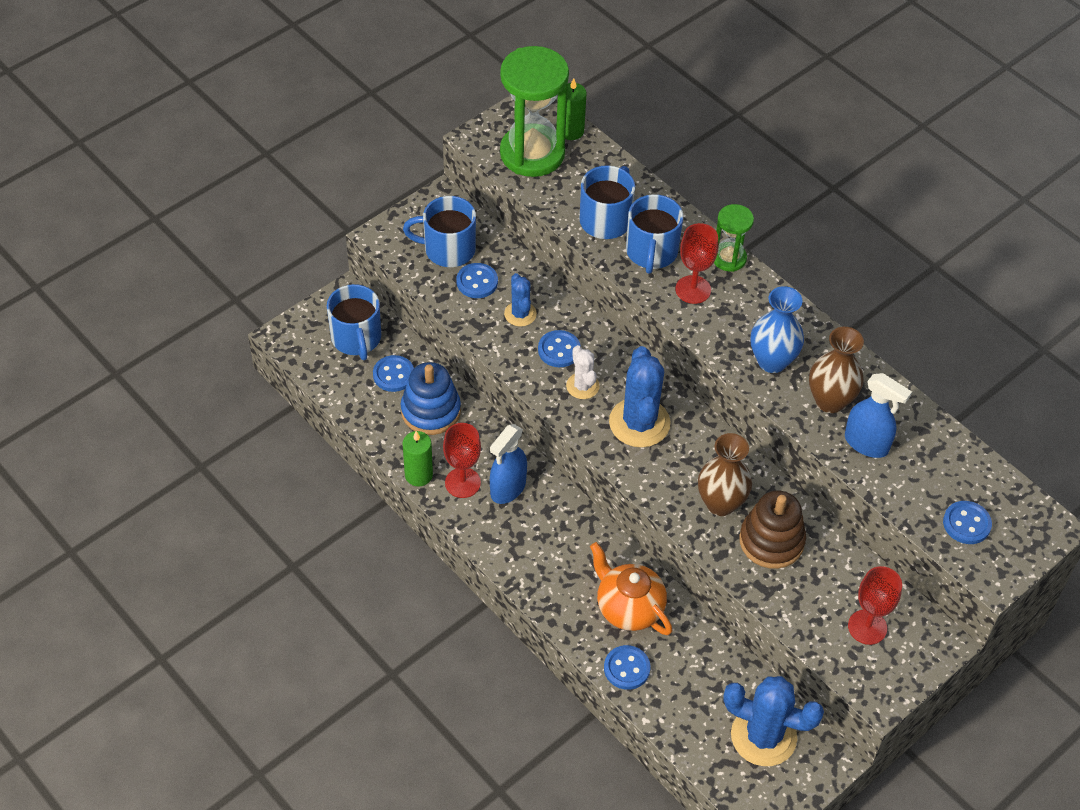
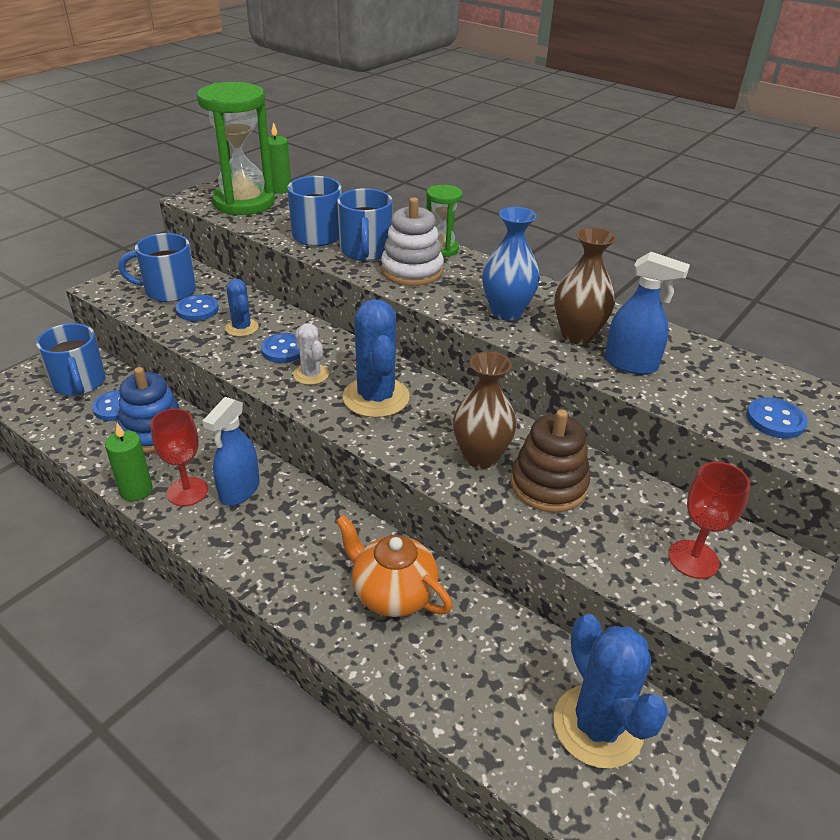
camera: 10 degrees left, 15 degrees down
(626, 668) = (402, 666): blue button -> none
(693, 289) = (412, 271): red goblet -> white stacking toy
(763, 736) = (598, 726): blue cactus -> blue cactus turned 60 degrees clockwise

